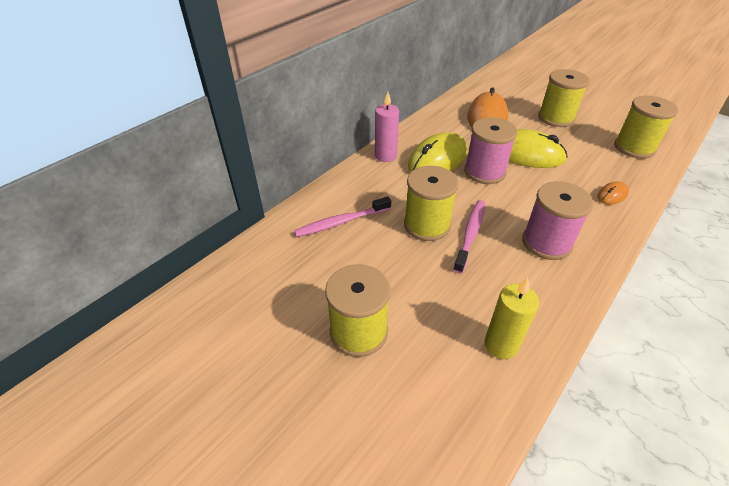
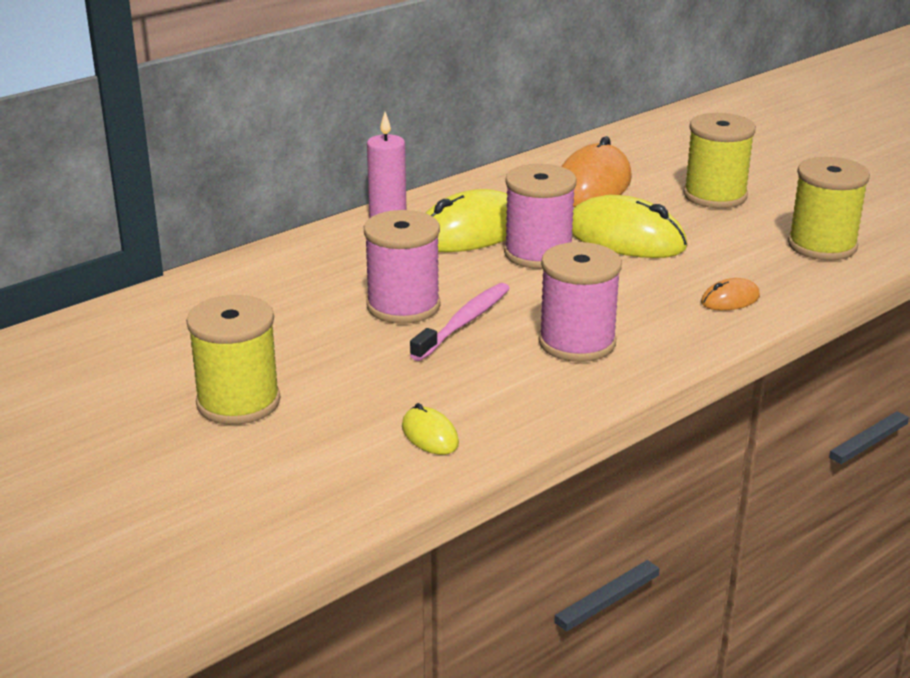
camera: 10 degrees right, 15 degrees down
(341, 222) = (274, 291): pink toothbrush -> none
(427, 225) = (403, 306): yellow spool -> pink spool
(501, 345) = (430, 435): yellow candle -> yellow mouse

